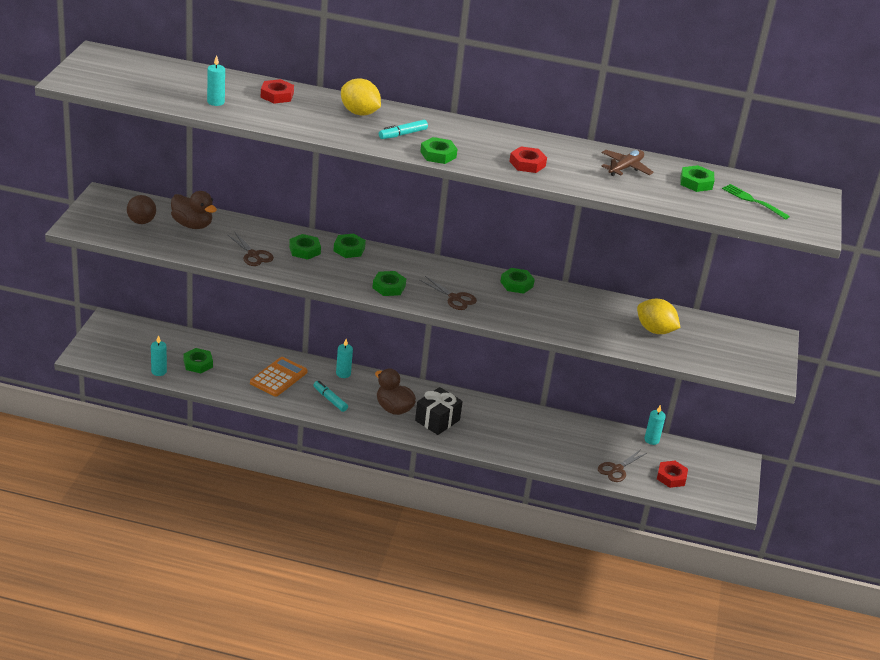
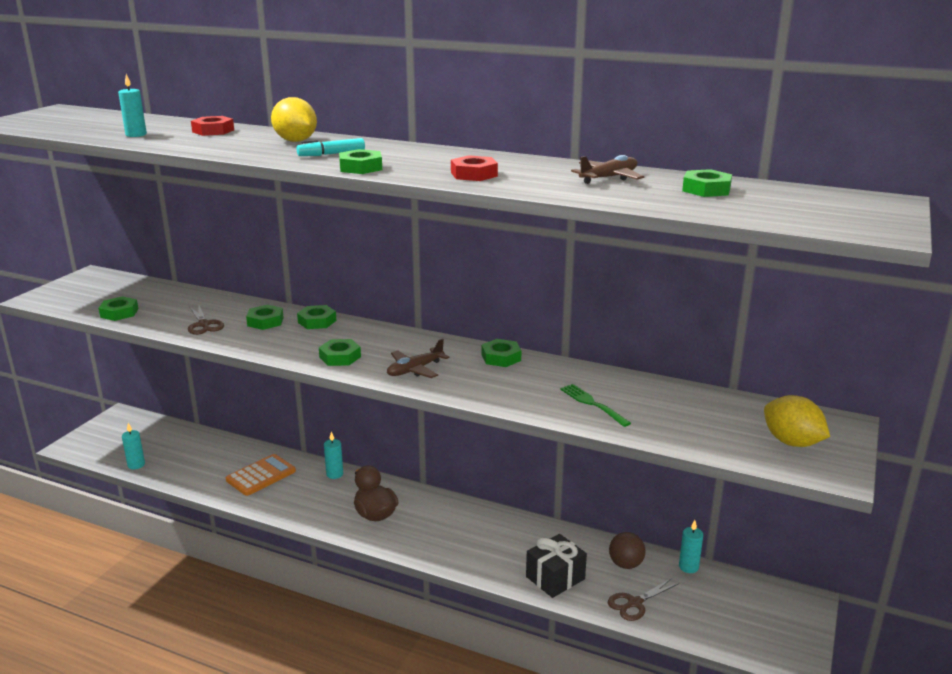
camera: 15 degrees right, 10 degrees down
(141, 222) = (108, 295): brown ball -> brown ball (625, 564)
(192, 225) = (160, 298): brown duck -> none
(198, 364) = (182, 458): green nut -> green nut (119, 313)
(330, 399) = (306, 501): turquoise marker -> none
(437, 420) = (421, 530): black gift -> black gift (555, 578)
(455, 298) = (415, 370): brown scissors -> brown plane
(655, 330) = (669, 411): yellow lemon -> yellow lemon (792, 442)
(671, 477) = (708, 618): red nut -> none
(753, 201) = (789, 205): green fork -> green fork (593, 404)

